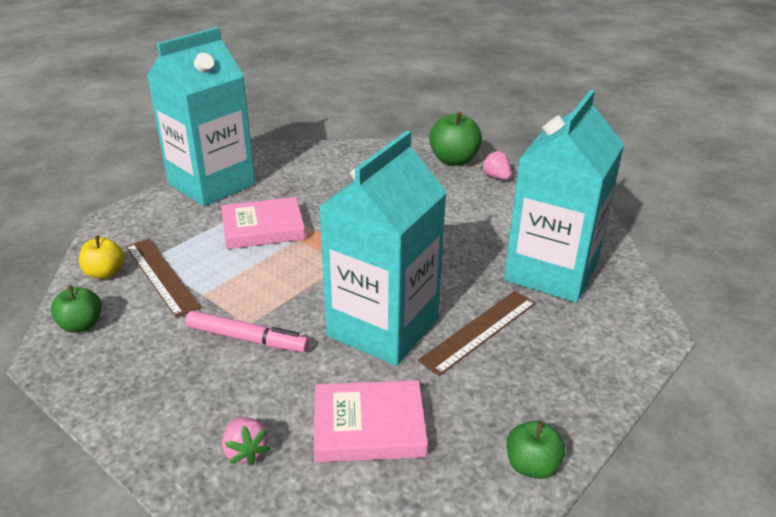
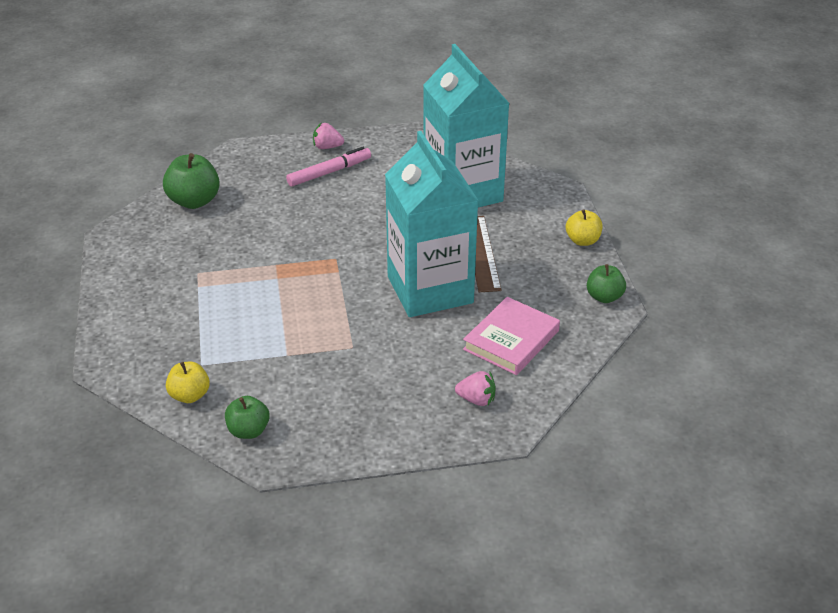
camera: 50 degrees left, 5 degrees up
(162, 276) = (235, 366): brown ruler -> none
(211, 184) = (128, 286): turquoise carton -> none
(247, 339) = (368, 354): pink marker -> pink marker (329, 172)
(263, 228) = (238, 288): pink book -> none
(453, 160) = (276, 151): green apple -> green apple (194, 201)
(602, 393) = (582, 240): none -> yellow apple

